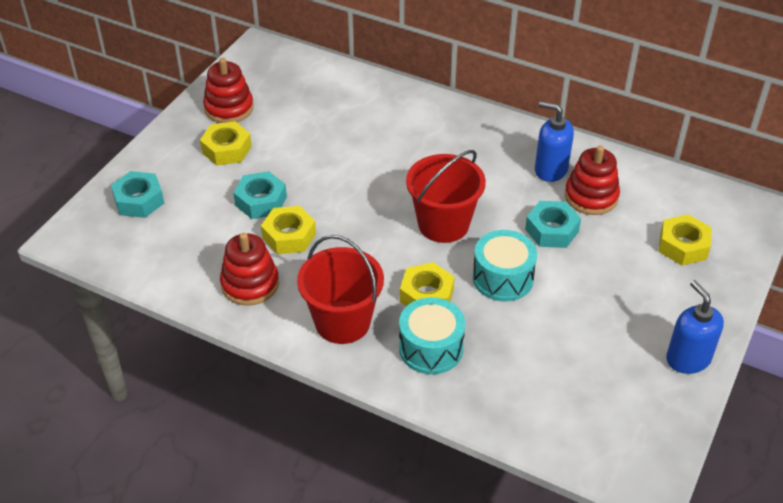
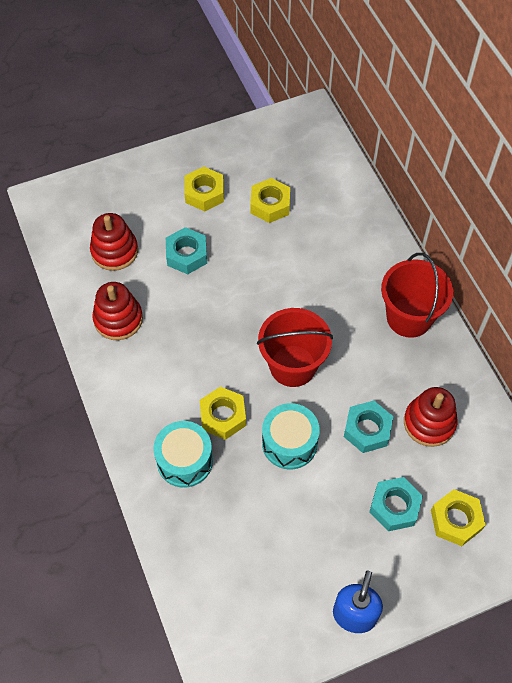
camera: 40 degrees right, 15 degrees up
(139, 200) = (110, 198): turquoise nut -> turquoise nut (394, 506)
(229, 108) = (239, 156): red stacking toy -> red stacking toy (114, 251)
(289, 236) = (178, 298): yellow nut -> yellow nut (270, 205)
(342, 322) = (148, 395): red bucket -> red bucket (409, 317)
(550, 170) = (422, 376): blue soap dispenser -> none

